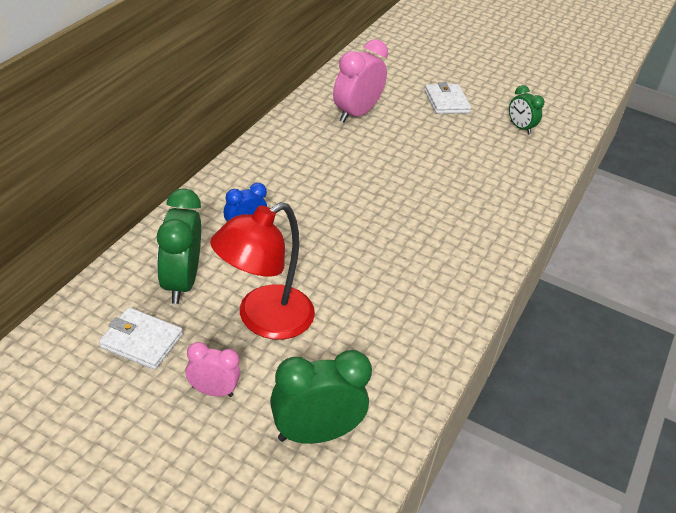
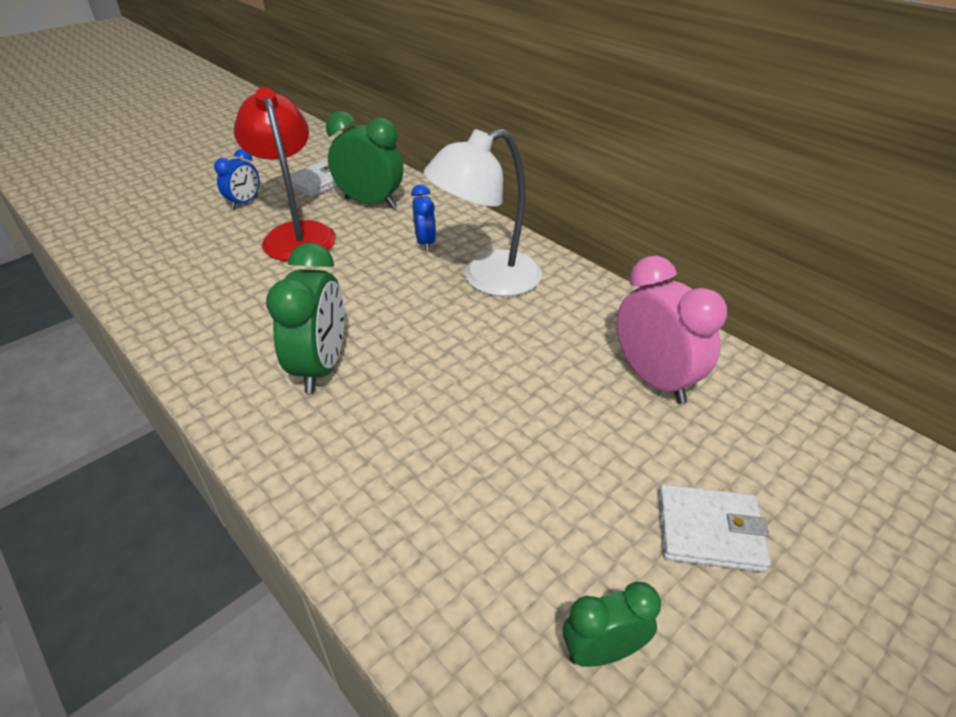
camera: 115 degrees right, 0 degrees up
(212, 391) = (244, 203): pink clock -> blue clock
(284, 186) = (487, 279): none -> white lamp
(314, 434) = (159, 237): green clock -> green clock (321, 367)

